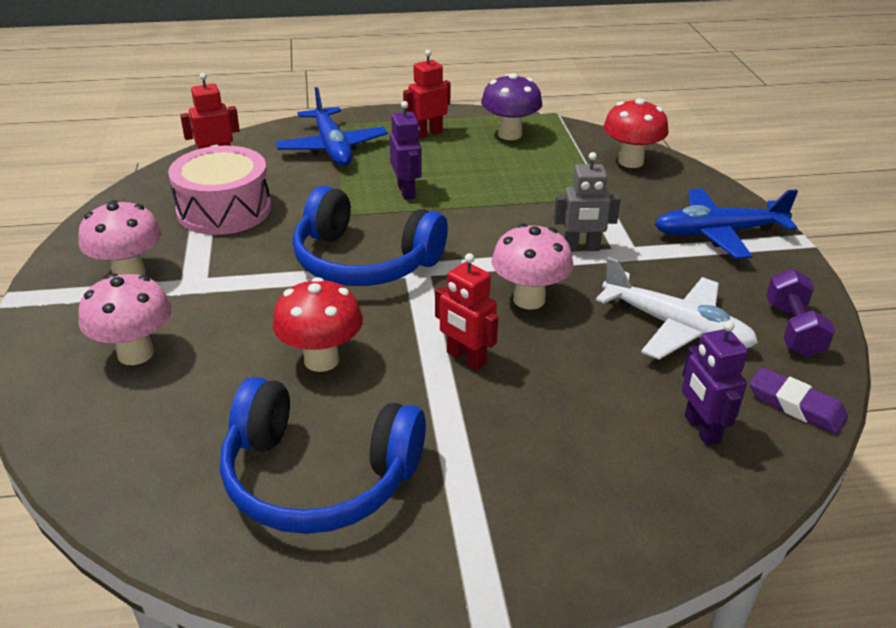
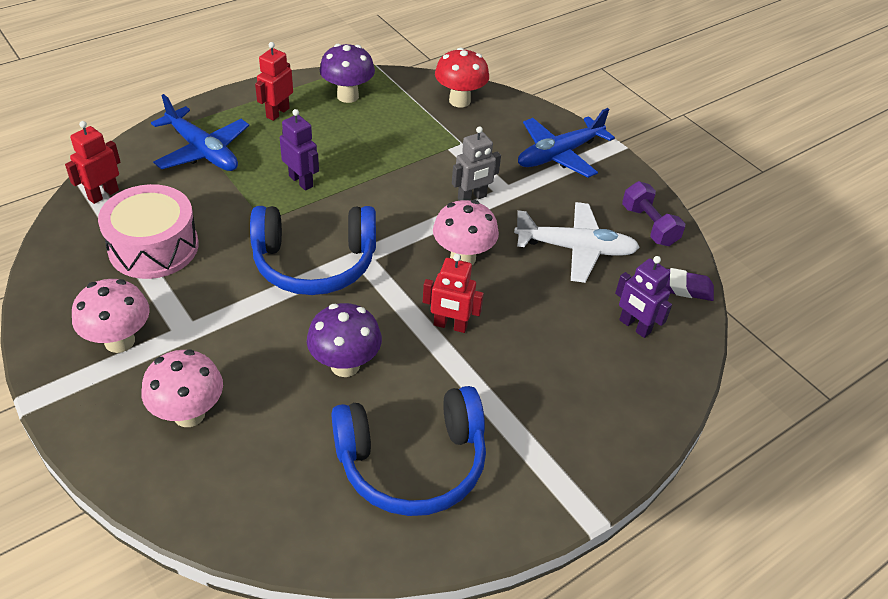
camera: 30 degrees left, 10 degrees up
(321, 360) = (345, 365): red mushroom -> purple mushroom

